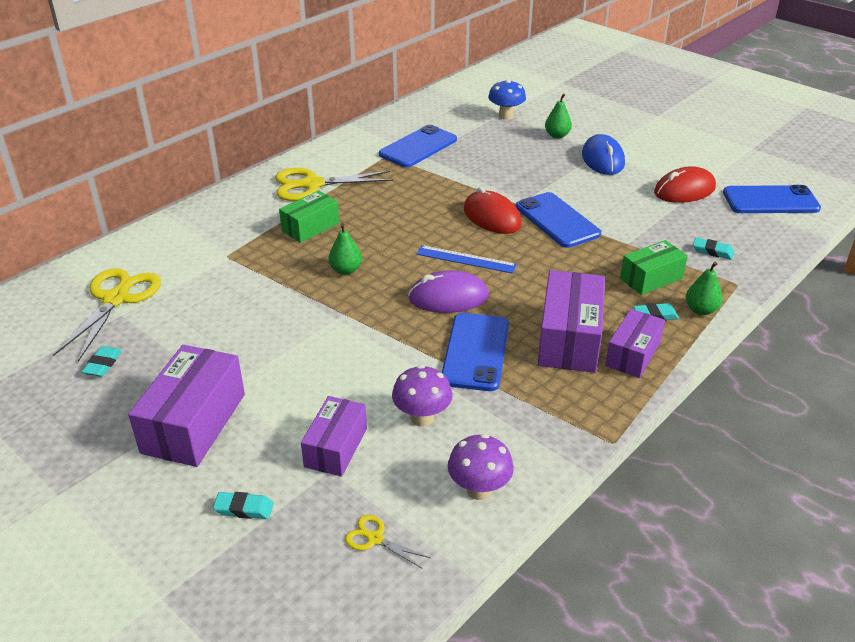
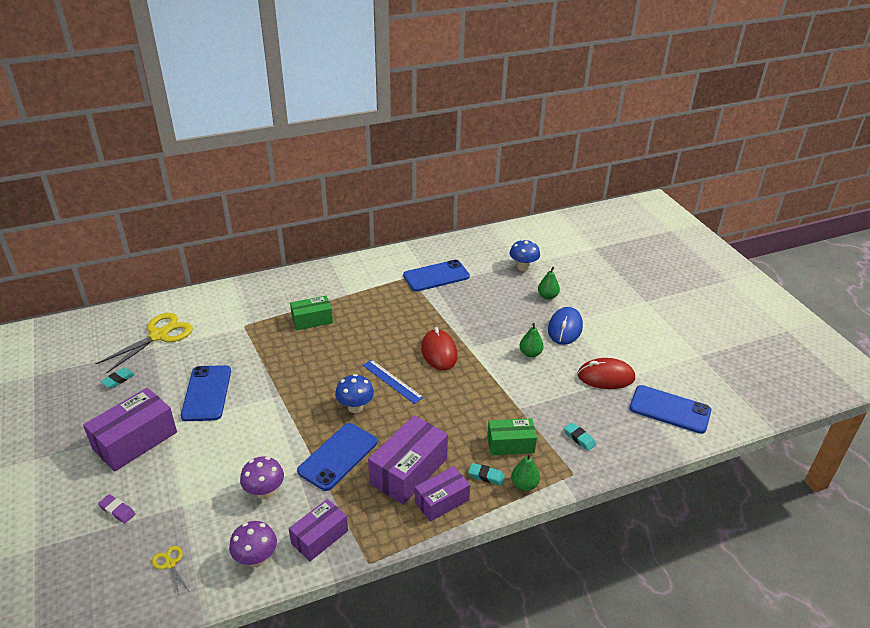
camera: 25 degrees right, 0 degrees up
(244, 509) = (117, 511): turquoise eraser -> purple eraser
(312, 185) = (340, 286): yellow scissors -> none
(336, 447) = (198, 491): purple box -> purple box (319, 537)
(346, 270) = (307, 362): green pear -> green pear (530, 353)
(448, 297) = (355, 407): purple mouse -> blue mushroom
(557, 220) = (483, 371): blue phone -> blue phone (207, 393)

